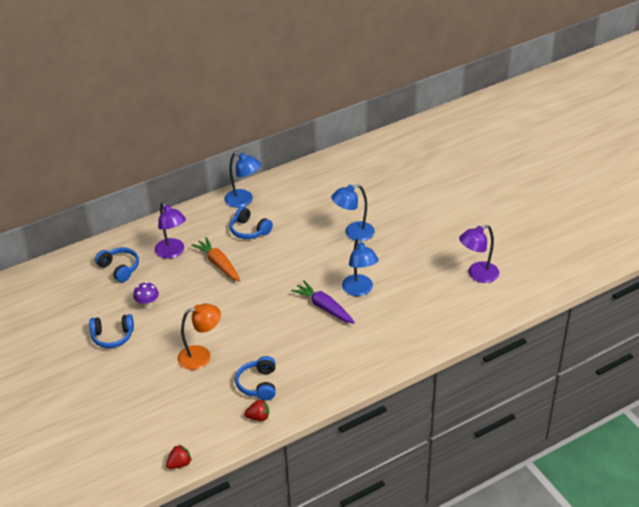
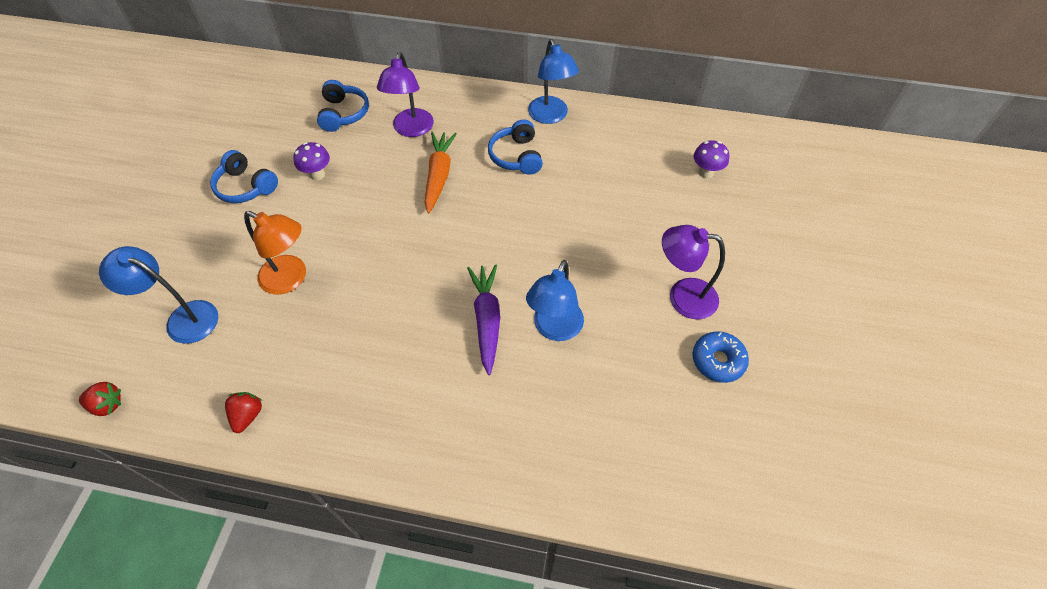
camera: 40 degrees right, 15 degrees up
(258, 384) = (300, 368): blue headphones -> none
(258, 417) = (248, 415): red strawberry -> red strawberry turned 120 degrees counterclockwise
(353, 233) = (631, 242): blue lamp -> blue lamp (183, 318)
(355, 181) = (705, 173): none -> purple mushroom
(443, 255) = (718, 360): none -> blue donut
(477, 275) = (739, 430): purple lamp -> purple lamp (682, 296)

